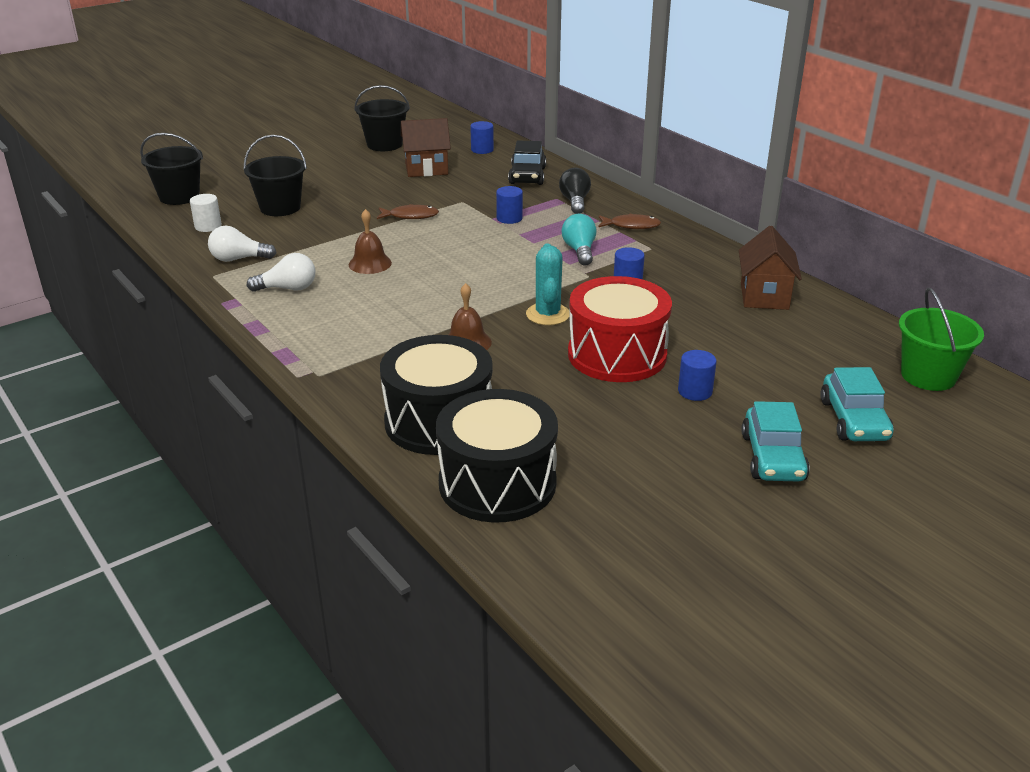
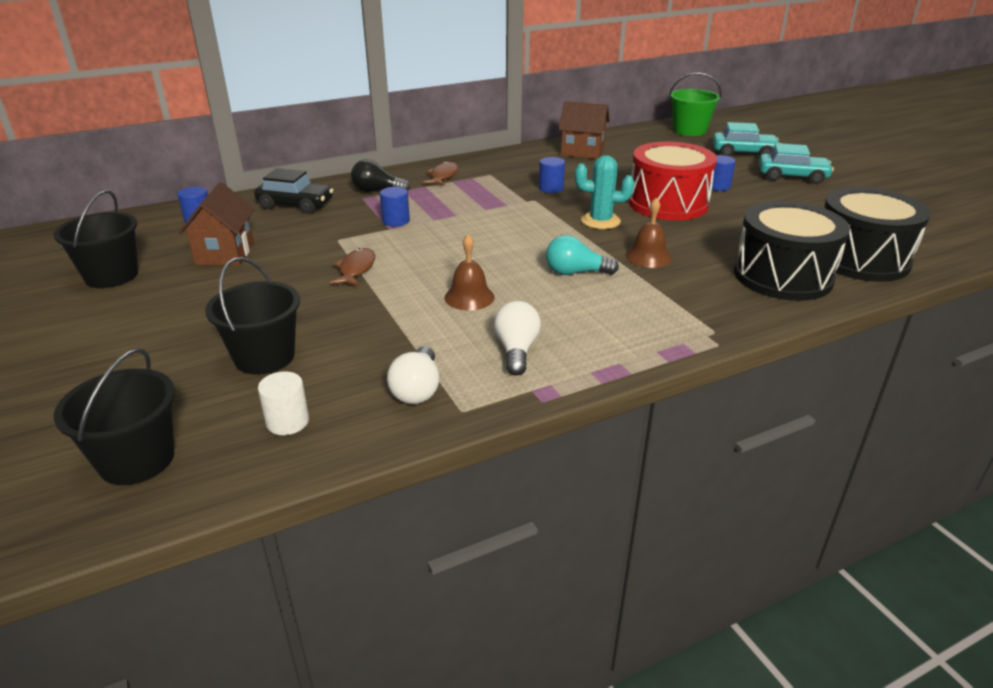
camera: 80 degrees left, 0 degrees up
(580, 251) = (483, 199): turquoise light bulb -> turquoise light bulb (575, 273)

